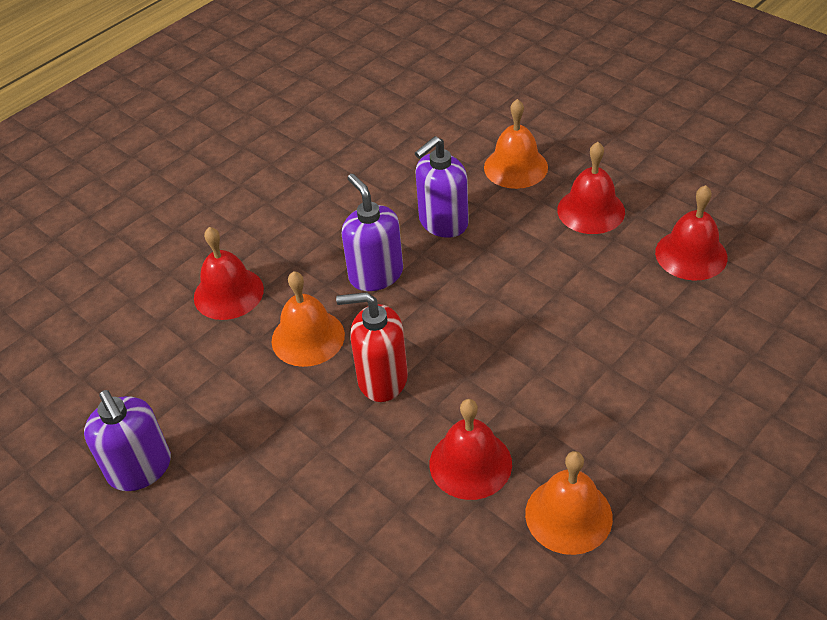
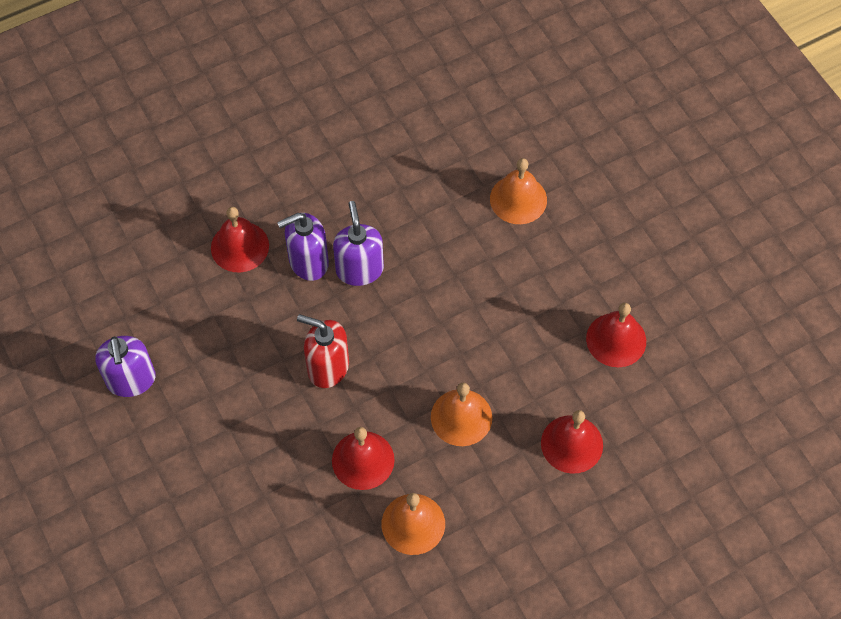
camera: 15 degrees right, 15 degrees up
(308, 337) = (286, 310): orange bell -> orange bell (461, 417)
(443, 222) = (433, 236): purple soap dispenser -> purple soap dispenser (308, 262)
(591, 210) = (558, 267): red bell -> red bell (572, 444)

